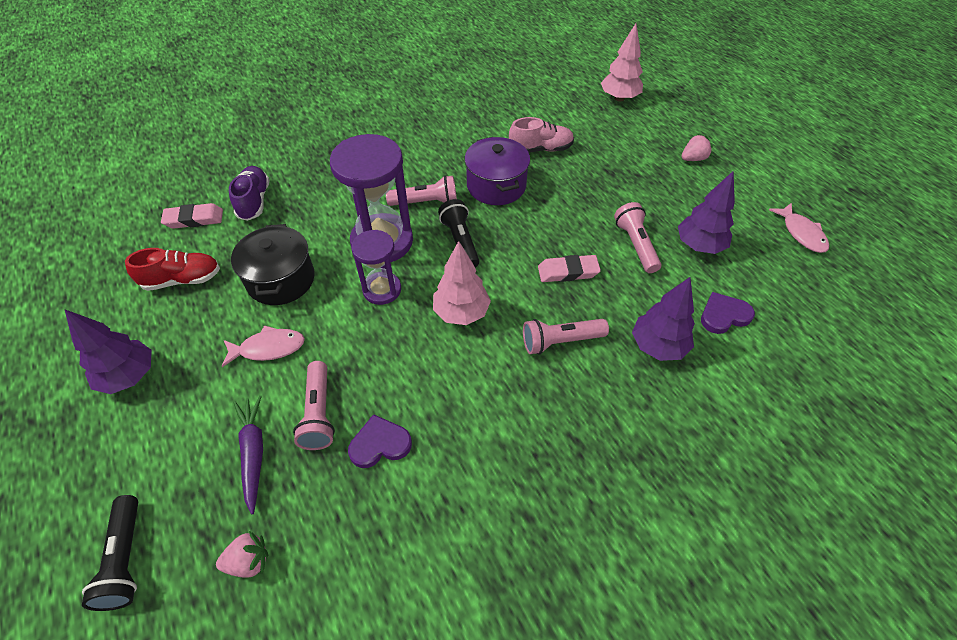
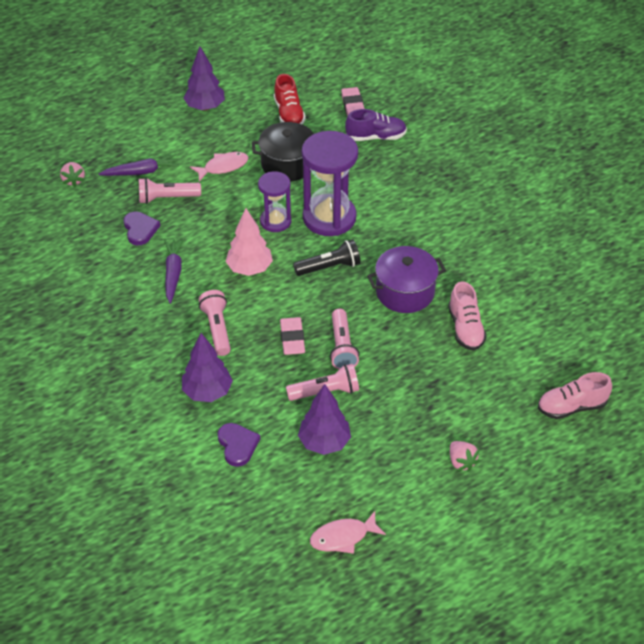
camera: 90 degrees right, 5 degrees down
(125, 559) = (84, 132): black flashlight -> none
(268, 348) = (223, 167): pink fish -> pink fish turned 105 degrees counterclockwise
(426, 202) = (379, 243): pink flashlight -> pink flashlight (342, 347)
(468, 395) = (173, 274): none -> purple carrot
(619, 98) = (571, 407): pink tree -> pink shoe

